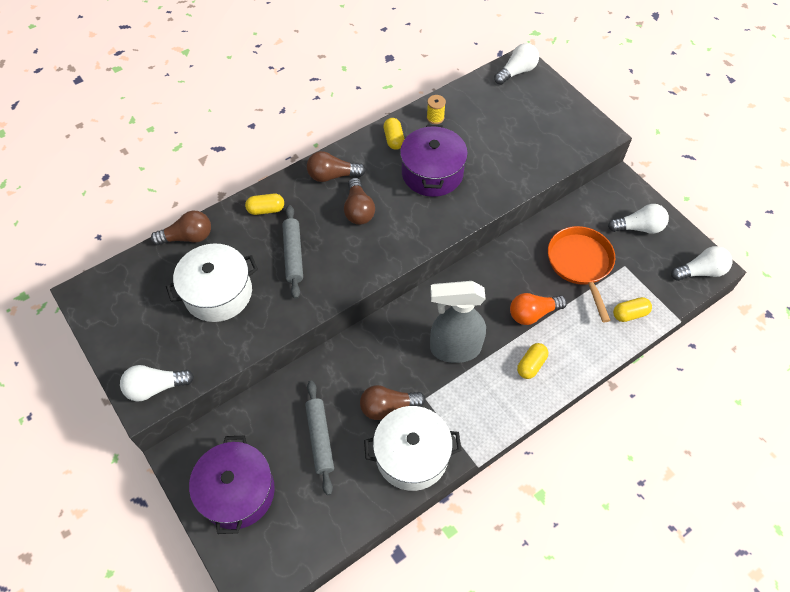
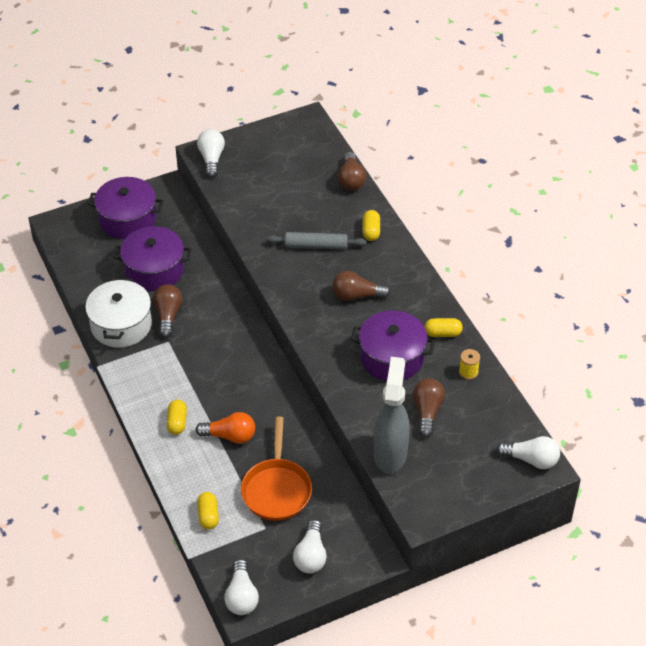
camera: 100 degrees right, 10 degrees down
(218, 293) = (288, 196): white pot -> none
(320, 438) = (154, 270): grey rolling pin -> purple pot
(332, 175) = (403, 281): brown light bulb -> brown light bulb (427, 412)
(454, 349) = (209, 369): grey spray bottle -> grey spray bottle (390, 453)
(516, 72) = (531, 459): white light bulb -> white light bulb turned 45 degrees counterclockwise
(531, 365) = (177, 422): yellow capsule -> yellow capsule turned 45 degrees clockwise
(533, 313) = (230, 436): orange light bulb -> orange light bulb turned 105 degrees clockwise
(580, 264) = (276, 489): orange pan -> orange pan turned 90 degrees clockwise

